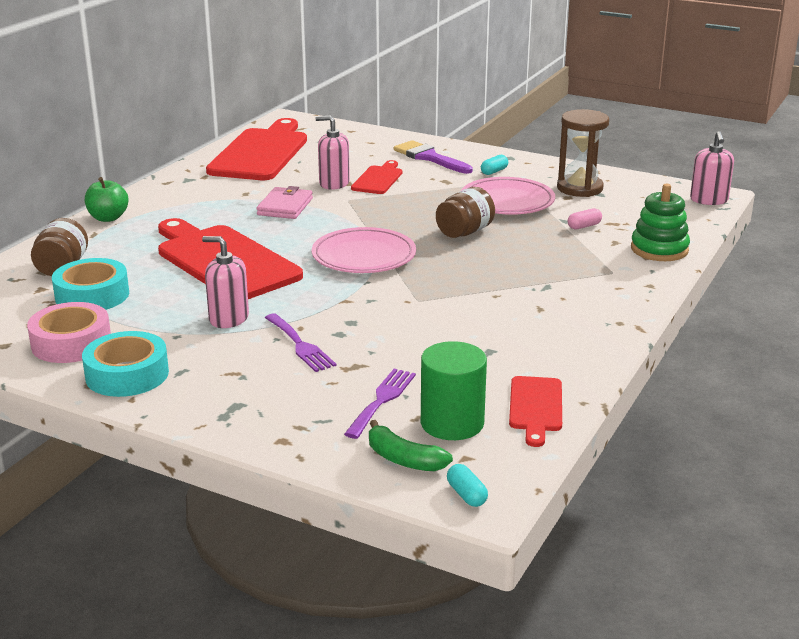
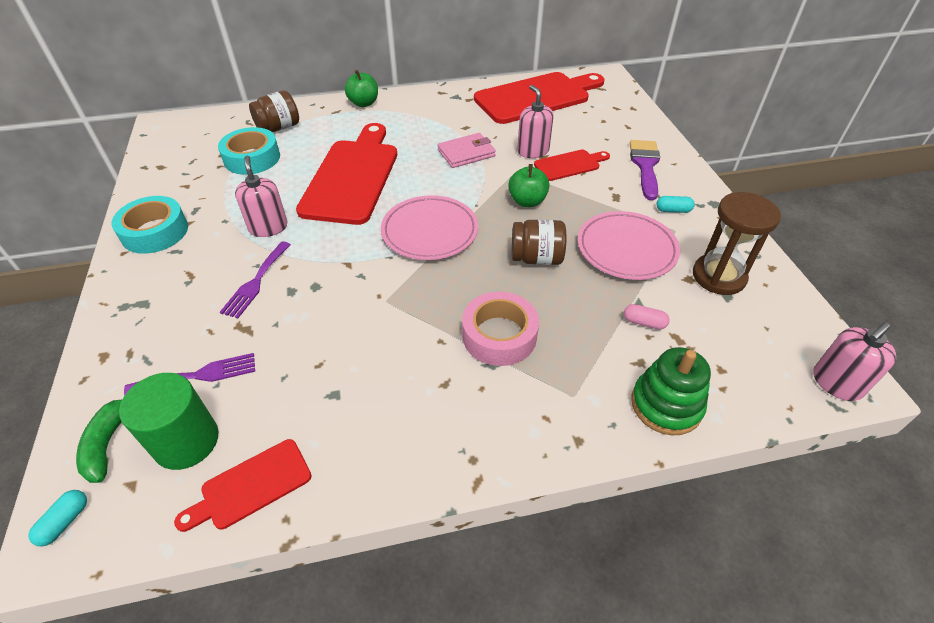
camera: 50 degrees right, 20 degrees up
(71, 343) = (182, 187): pink tape -> pink tape (499, 335)
(394, 210) = (527, 201): none -> green apple

